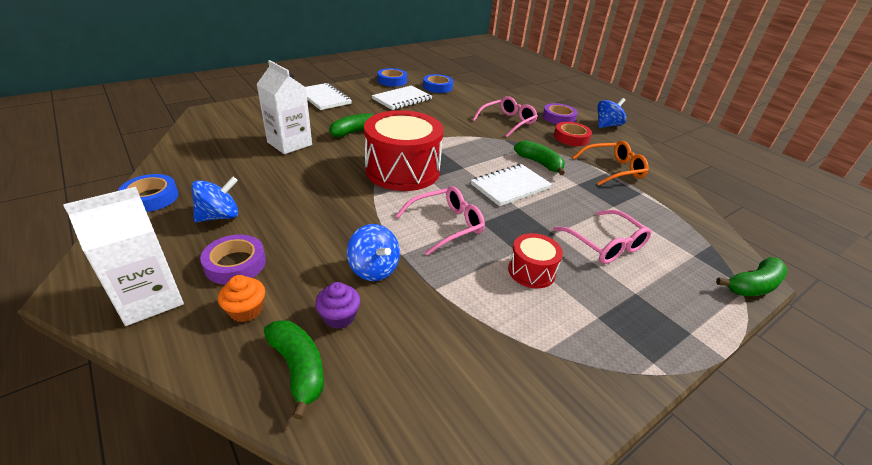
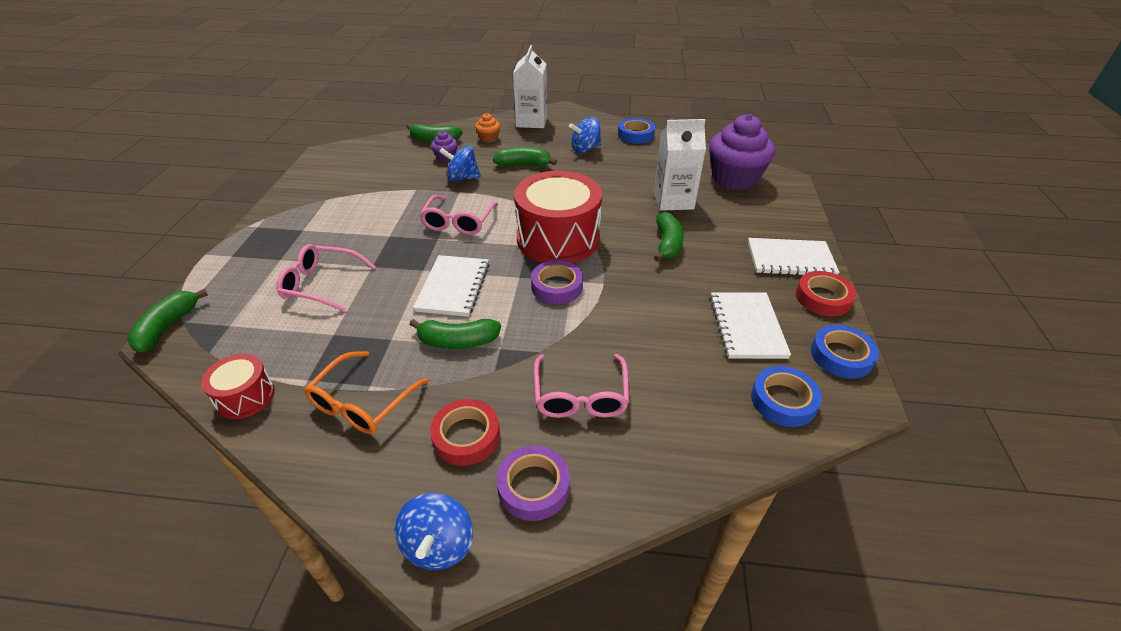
camera: 135 degrees right, 5 degrees up
(219, 216) = (585, 149): blue spinning top -> blue spinning top turned 60 degrees clockwise
(223, 129) = (734, 178): none -> purple cupcake
(235, 264) = (529, 143): purple tape -> purple tape (557, 286)
(298, 241) = (523, 164): none -> green banana
(352, 87) = (823, 298): none -> red tape
(531, 271) = (367, 230): red drum -> red drum (245, 397)

